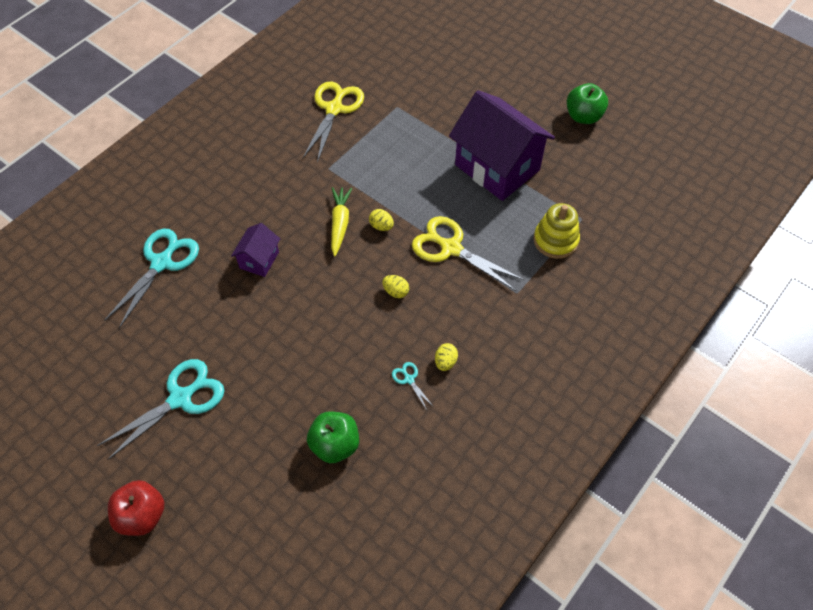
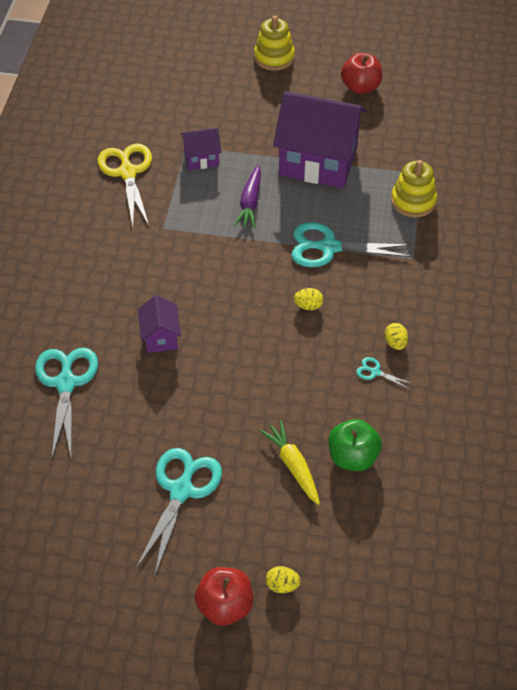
camera: 30 degrees left, 5 degrees down
(340, 224) = (212, 271): yellow carrot -> yellow carrot (293, 466)
(381, 226) = (252, 256): yellow egg -> yellow egg (282, 585)
(401, 122) = (201, 158): none -> purple house
(413, 178) = (250, 202): none -> purple carrot
(451, 248) = (329, 247): yellow scissors -> turquoise scissors
(526, 59) = (274, 57): none -> yellow stacking toy
(583, 116) = (360, 87): green apple -> red apple

